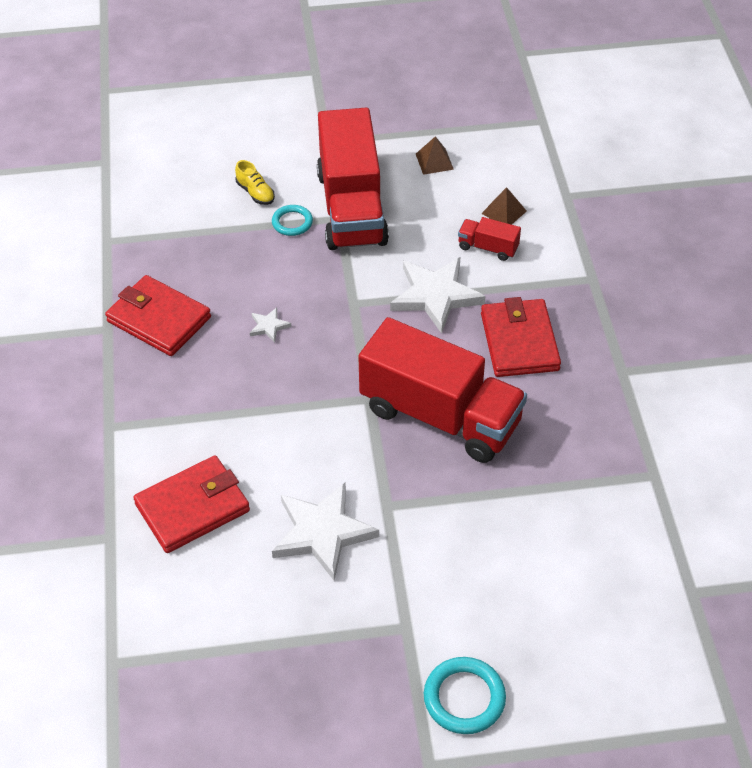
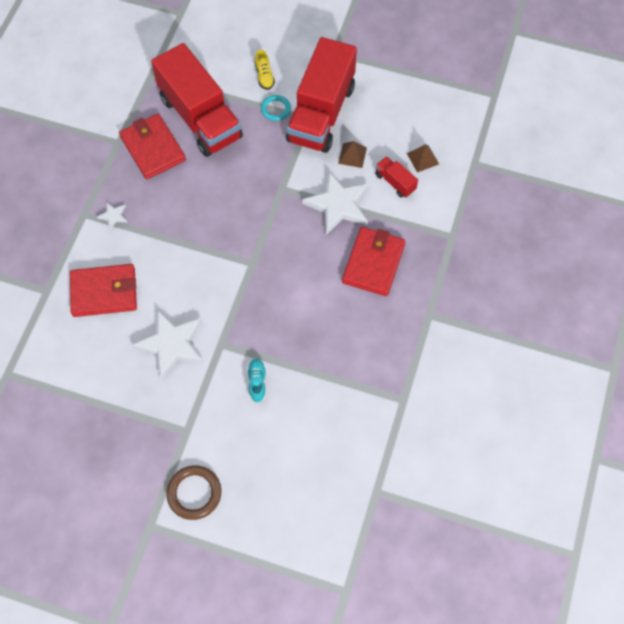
camera: 25 degrees right, 15 degrees up
(269, 326) = (218, 183): white star -> white star (113, 216)
(434, 161) = (398, 98): brown pyramid -> brown pyramid (352, 155)
(440, 416) = (290, 295): red truck -> red truck (200, 118)
(462, 530) = (257, 382): none -> turquoise shoe
(464, 698) = (194, 493): turquoise ring -> brown ring

